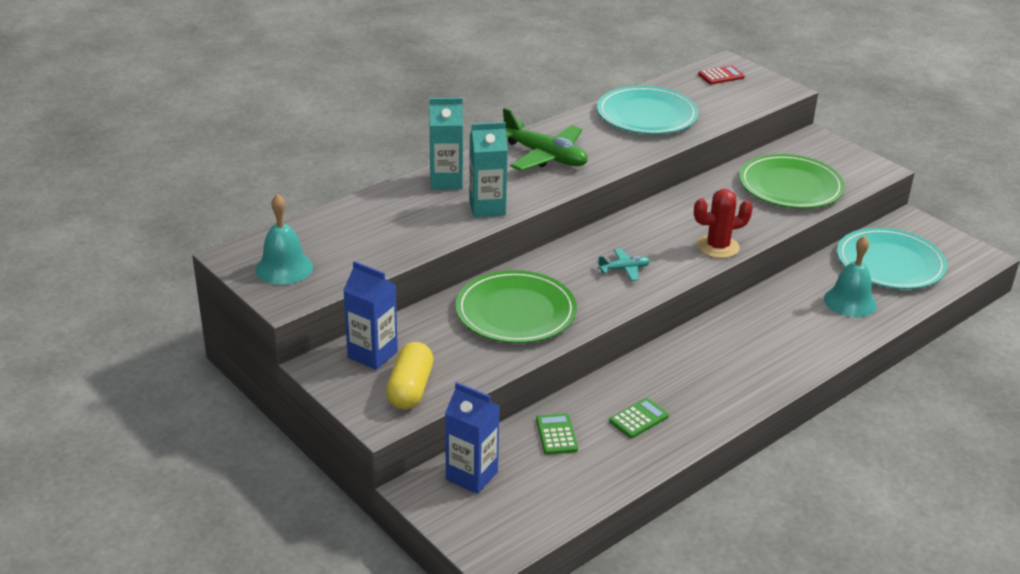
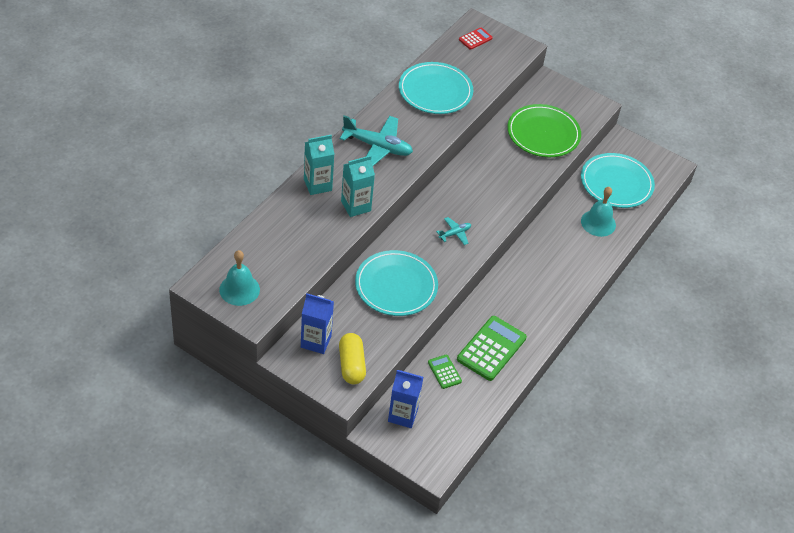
camera: 20 degrees left, 15 degrees up
(515, 312) = (396, 286): green plate -> turquoise plate
(545, 156) = (377, 147): green plane -> turquoise plane
(639, 419) = (491, 349): green calculator -> green calculator, size x1.94
(718, 247) = (510, 201): red cactus -> none

